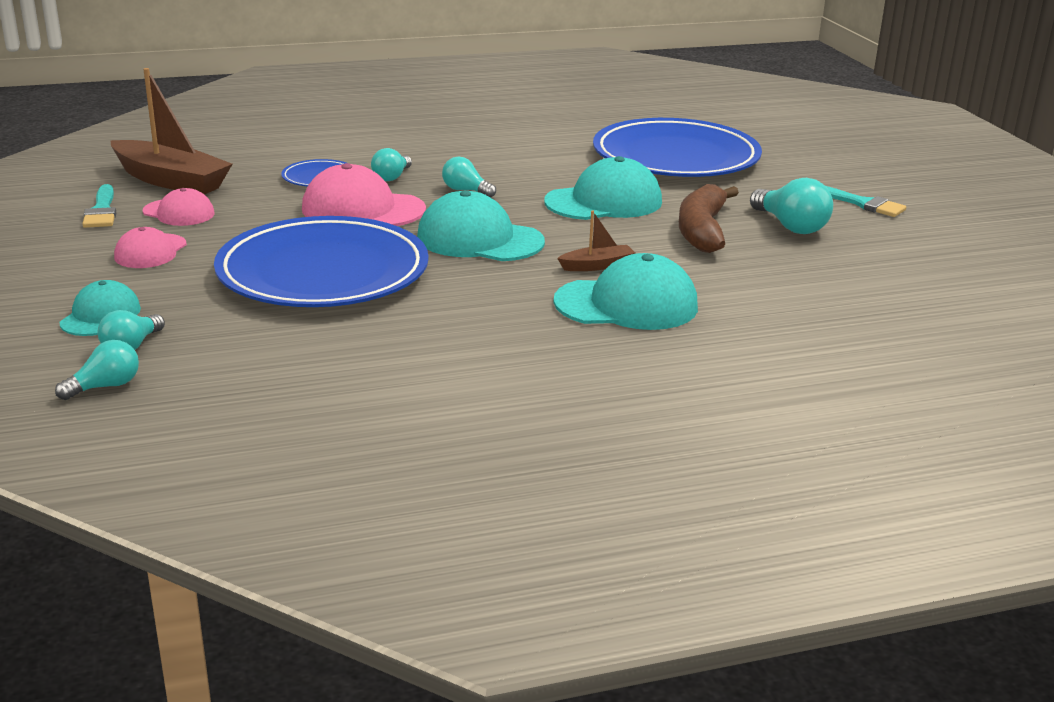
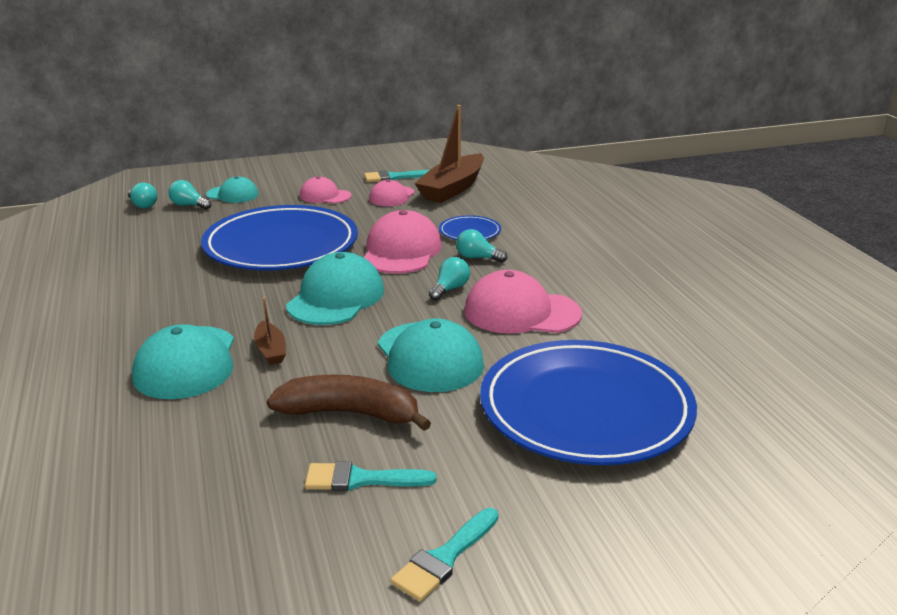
camera: 90 degrees right, 0 degrees up
(518, 166) = (521, 312): none -> pink cap
(790, 226) = (361, 479): turquoise light bulb -> turquoise brush

